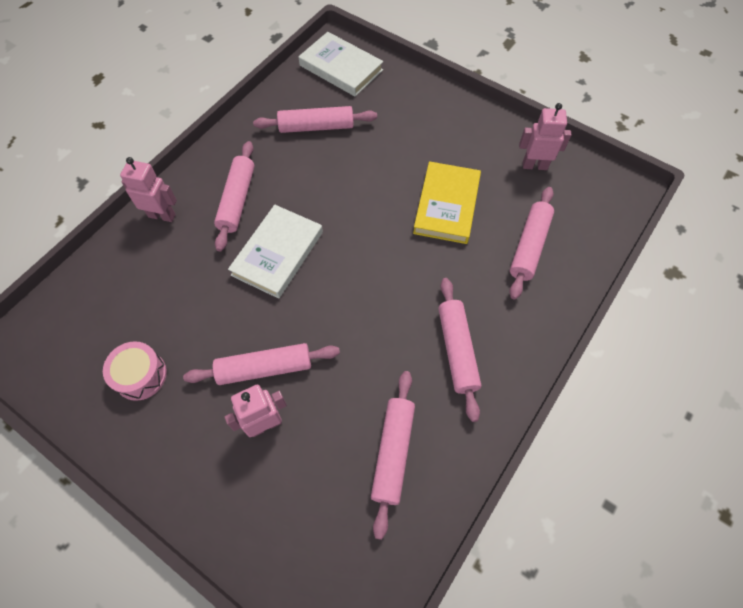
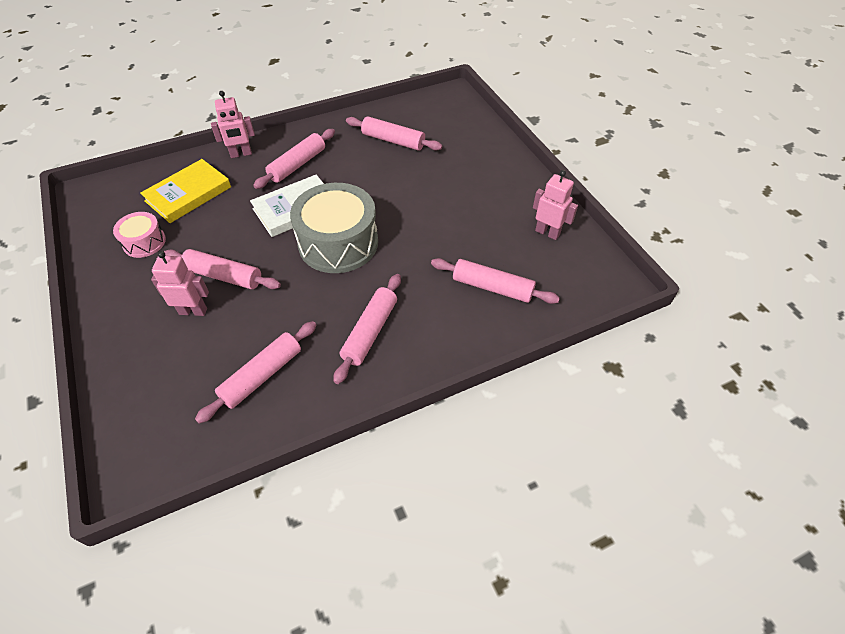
camera: 30 degrees right, 10 degrees down
(162, 215) = (241, 154): pink robot -> pink robot turned 120 degrees clockwise
(341, 68) = (445, 110): white book -> none
(352, 271) = (338, 243): none -> grey drum
(446, 205) = (448, 230): yellow book -> yellow book (188, 194)
(529, 246) = (492, 287): pink rolling pin -> pink rolling pin turned 60 degrees clockwise

